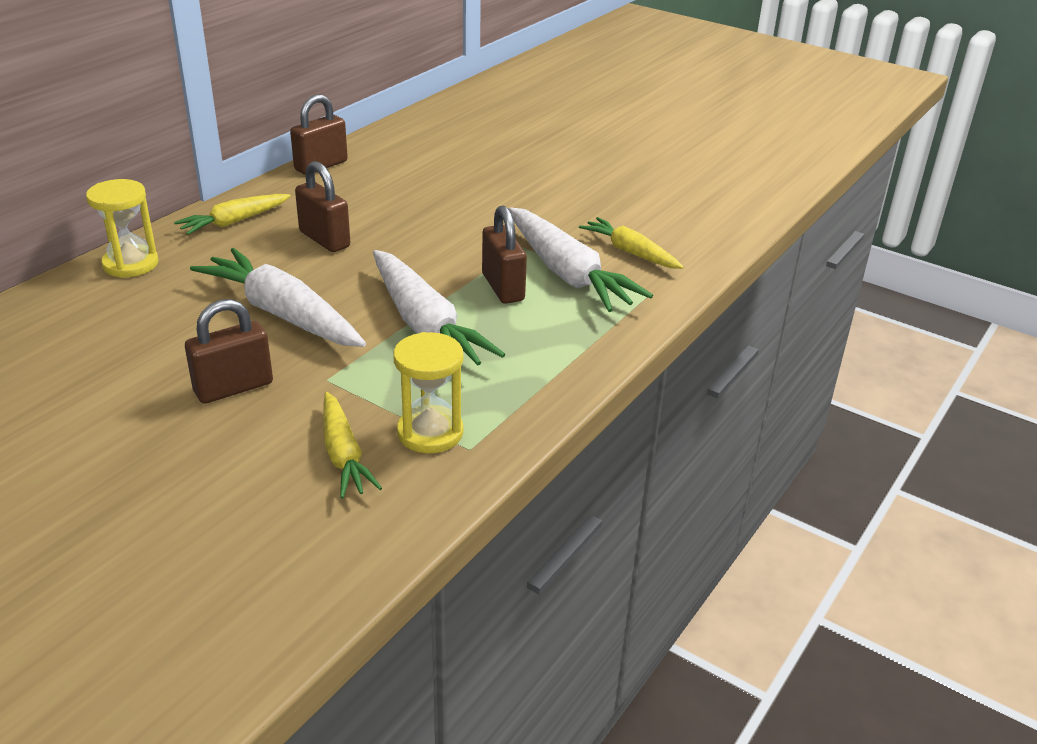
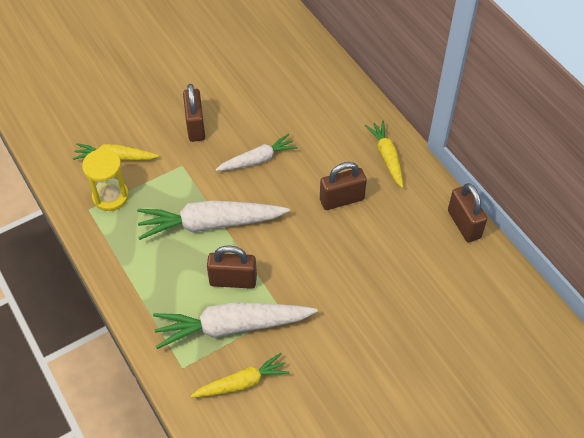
camera: 115 degrees right, 20 degrees up
(130, 264) = (349, 100): yellow hourglass -> none
(283, 314) = (257, 160): white carrot -> white carrot, size x0.59

